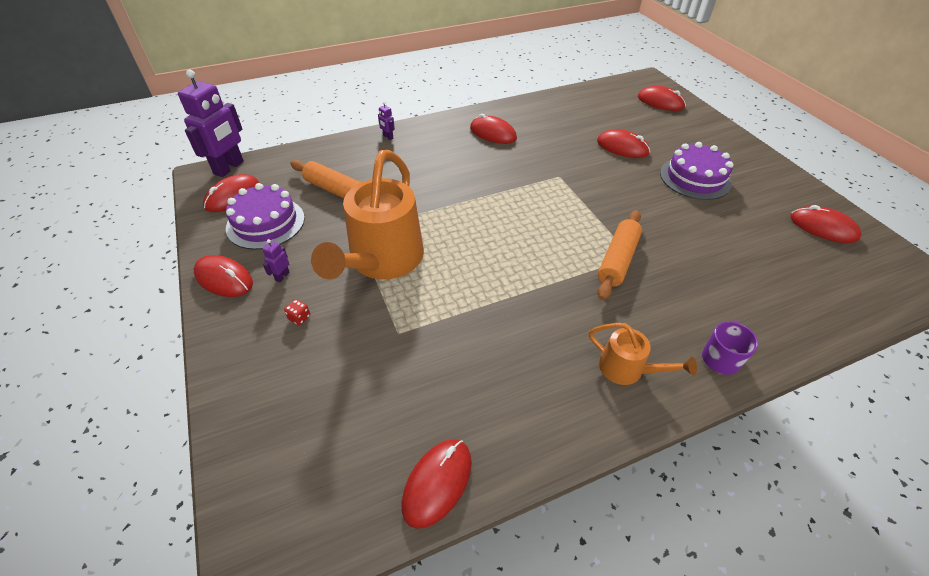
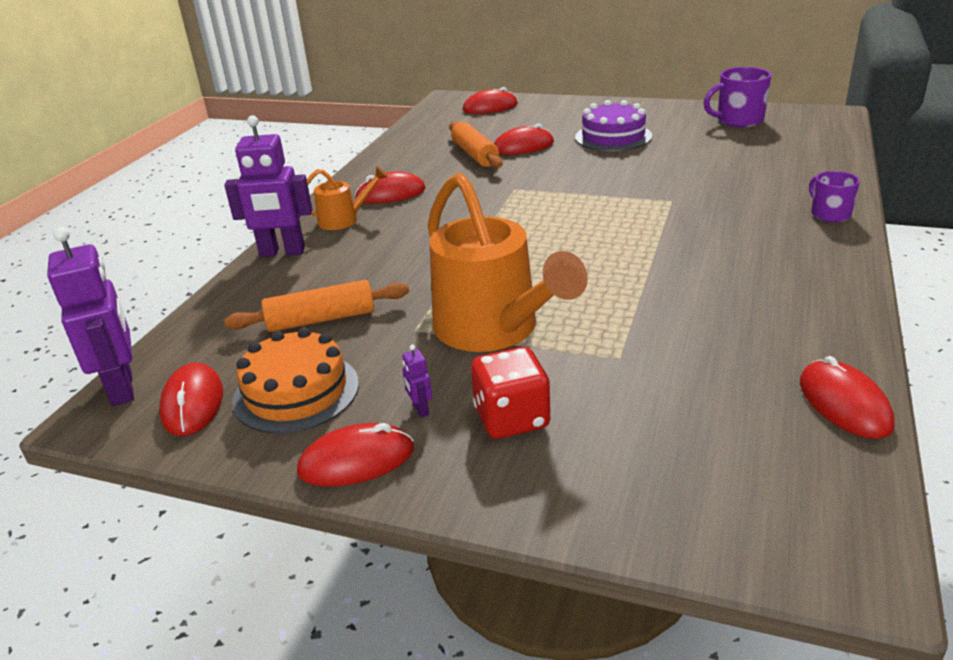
camera: 45 degrees left, 15 degrees down
(265, 223) = (296, 392): purple cake -> orange cake
(299, 318) = (512, 419): red dice -> red dice, size x2.48
(388, 137) = (282, 252): purple robot -> purple robot, size x2.45
(617, 260) = (667, 208): orange rolling pin -> orange rolling pin (475, 154)
(628, 369) = (801, 256): orange watering can -> orange watering can (344, 219)
(823, 227) = (738, 120): red mouse -> purple mug

